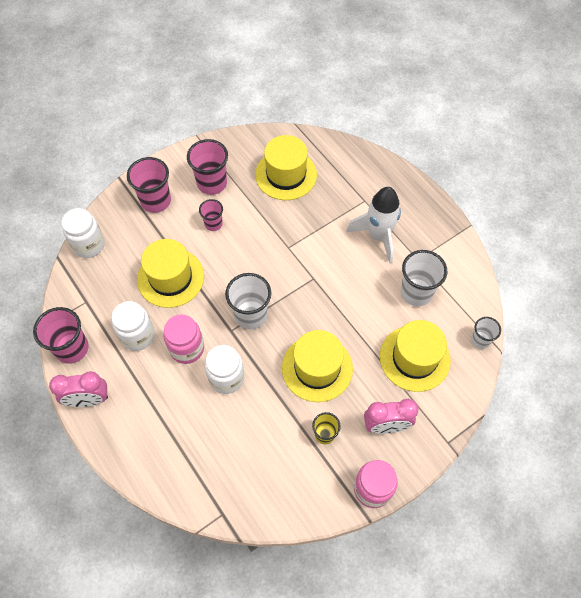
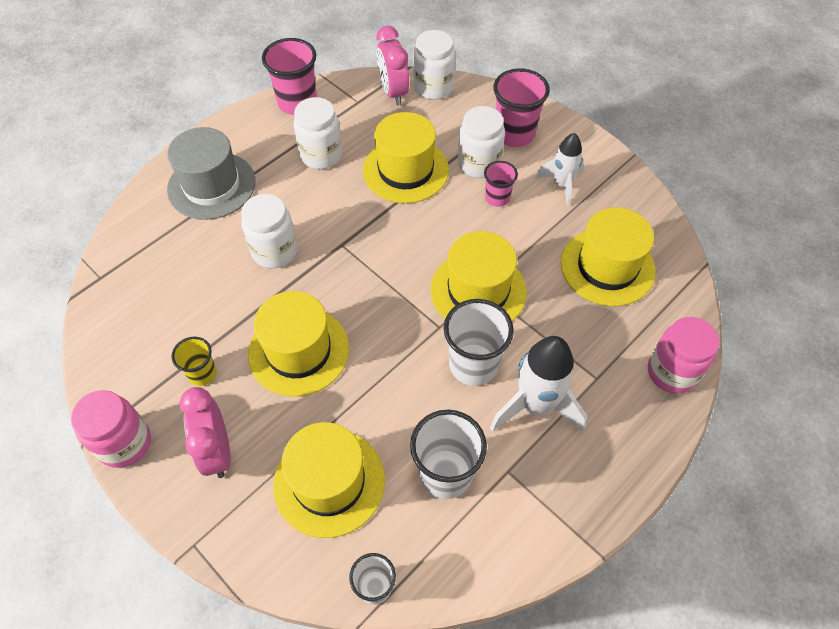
camera: 80 degrees right, 5 degrees down
(88, 400) = (236, 130): pink clock -> pink clock (393, 92)
(146, 423) = (211, 185): none -> grey hat
(178, 229) = (479, 164): none -> white jar
(187, 348) = (310, 204): pink jar -> pink jar (672, 372)
(212, 183) = (561, 185): pink cup -> white rocket
(251, 315) = (368, 262): white cup -> white cup (473, 364)
(289, 250) = (478, 290): none -> yellow hat

